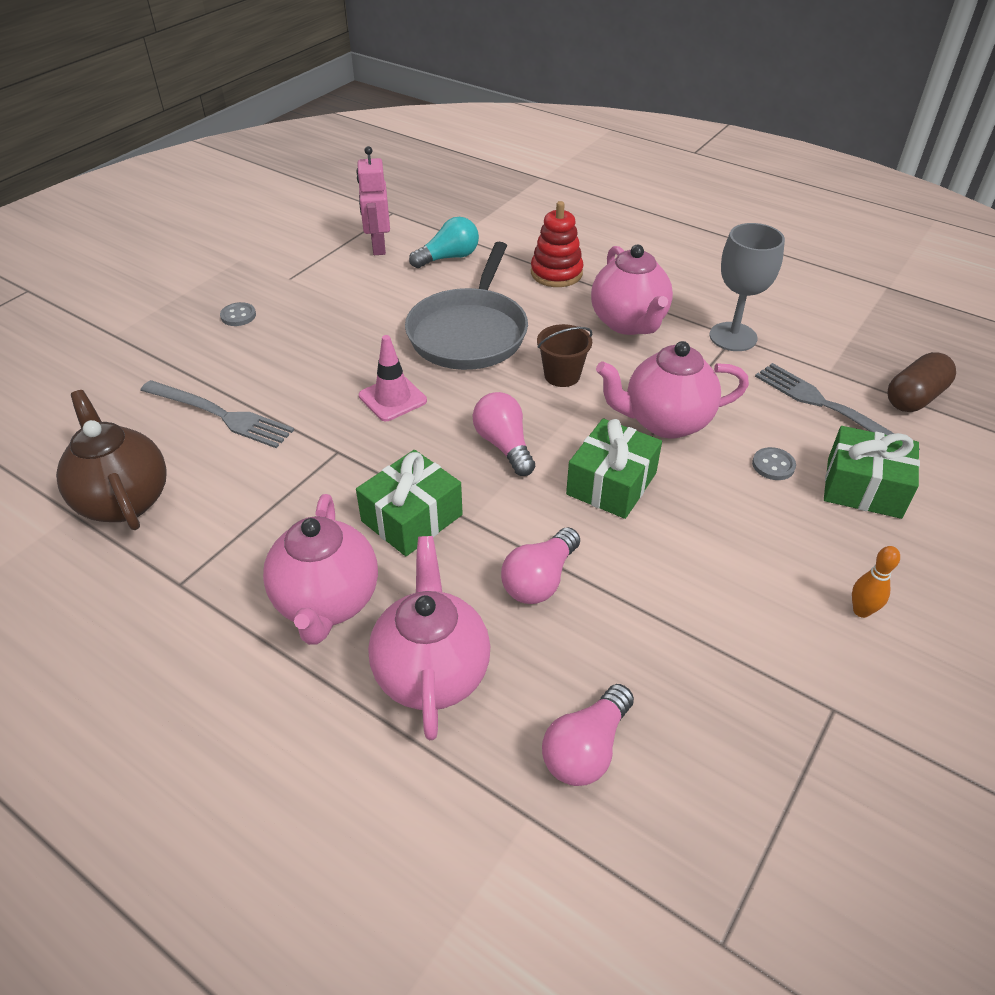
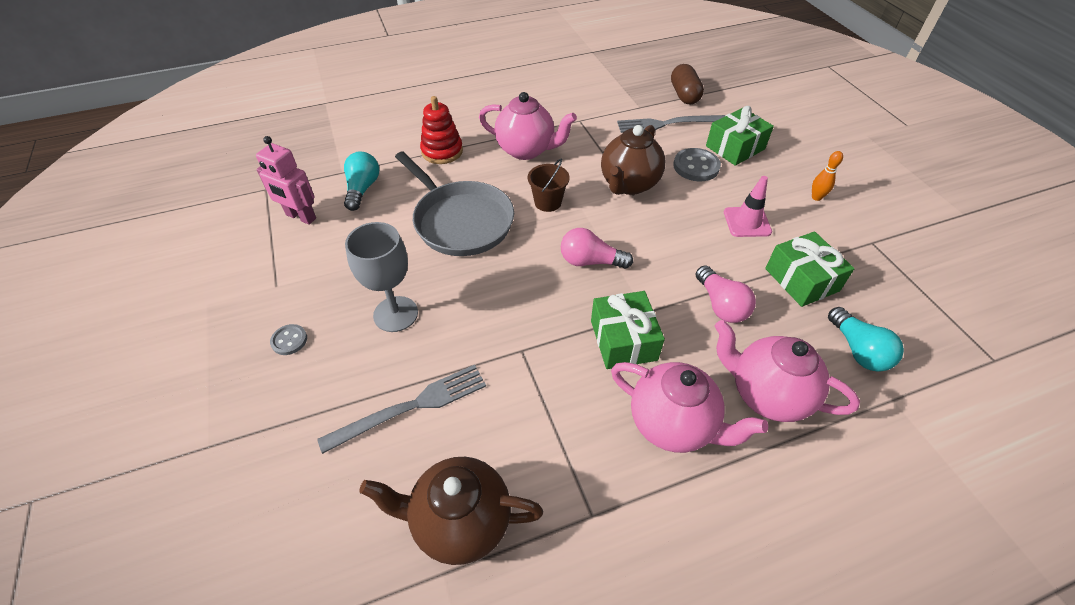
camera: 55 degrees left, 5 degrees up
(392, 398) = (492, 293): pink traffic cone -> pink traffic cone (747, 222)
(586, 749) = (858, 350): pink light bulb -> turquoise light bulb
(611, 484) = (663, 233): green gift -> green gift (801, 280)
(665, 422) = (628, 184): pink teapot -> brown teapot
(733, 337) = (580, 121): grey goblet -> grey goblet (395, 314)
(773, 465) = (696, 166): grey button -> grey button, size x1.72

